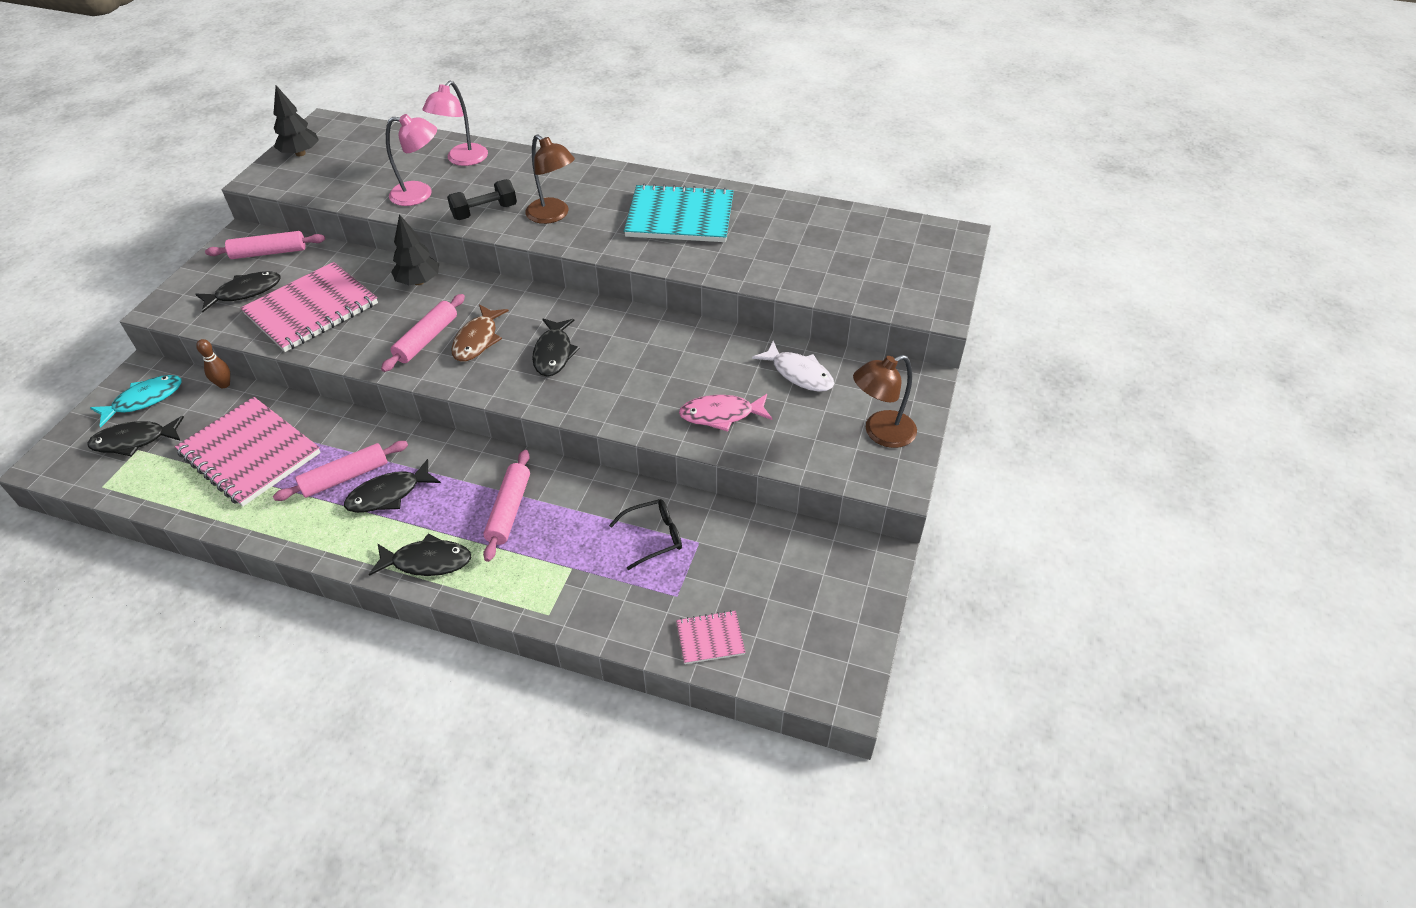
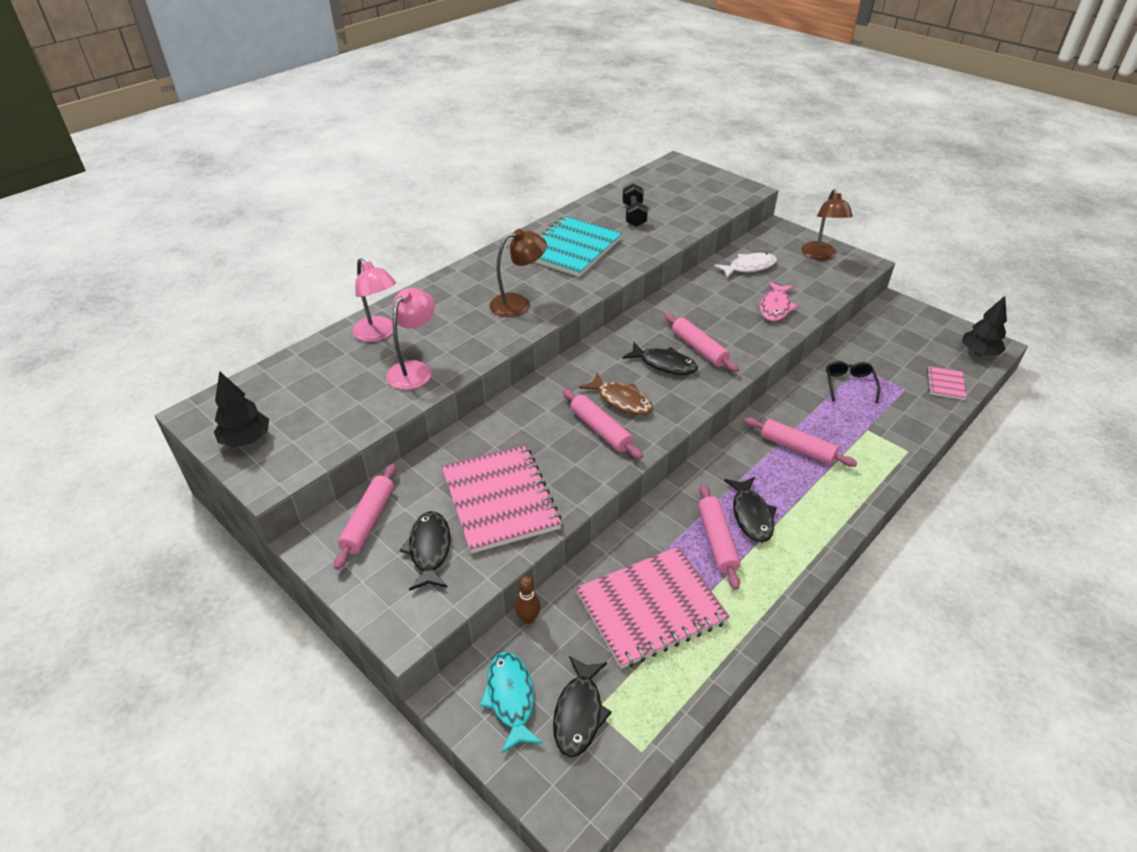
camera: 65 degrees left, 5 degrees down
(419, 281) = (510, 419): black tree -> black tree (978, 353)
(427, 561) = (837, 505): black fish -> none
(485, 212) = (480, 338): black dumbbell -> black dumbbell (634, 215)
(596, 371) = (699, 348): none -> pink rolling pin

